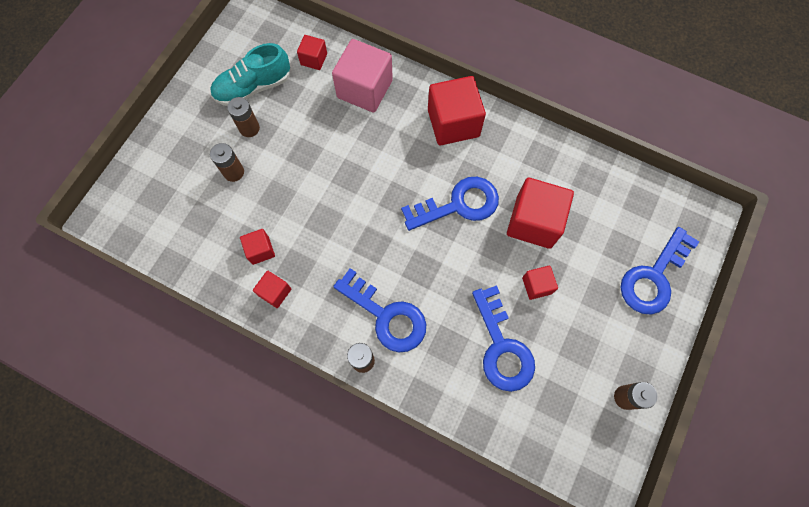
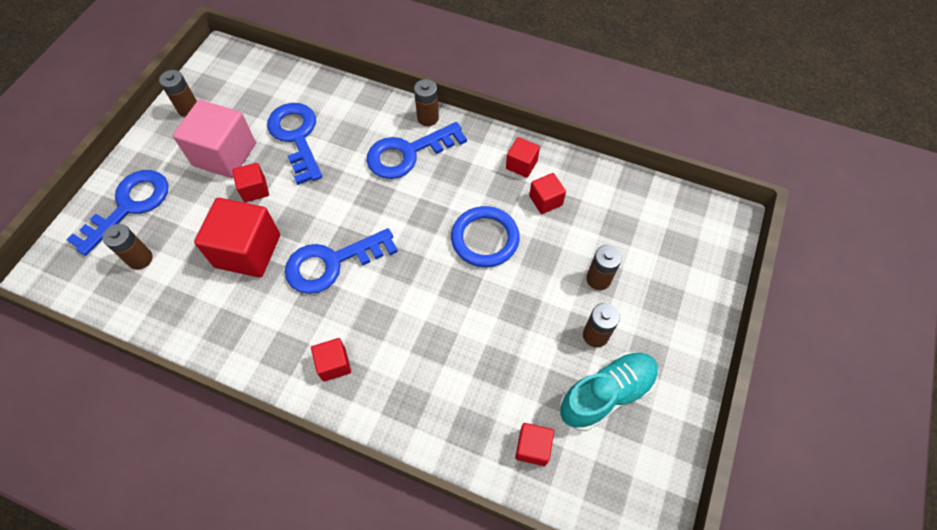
camera: 175 degrees right, 10 degrees down
(323, 216) = (485, 239): none -> blue ring
(364, 89) = (454, 405): pink cube -> pink cube (224, 154)
(386, 316) = (408, 153): blue key -> blue key turned 60 degrees counterclockwise
(453, 123) = (334, 364): red cube -> red cube, size x0.51
(627, 222) = (140, 259): none -> brown battery

